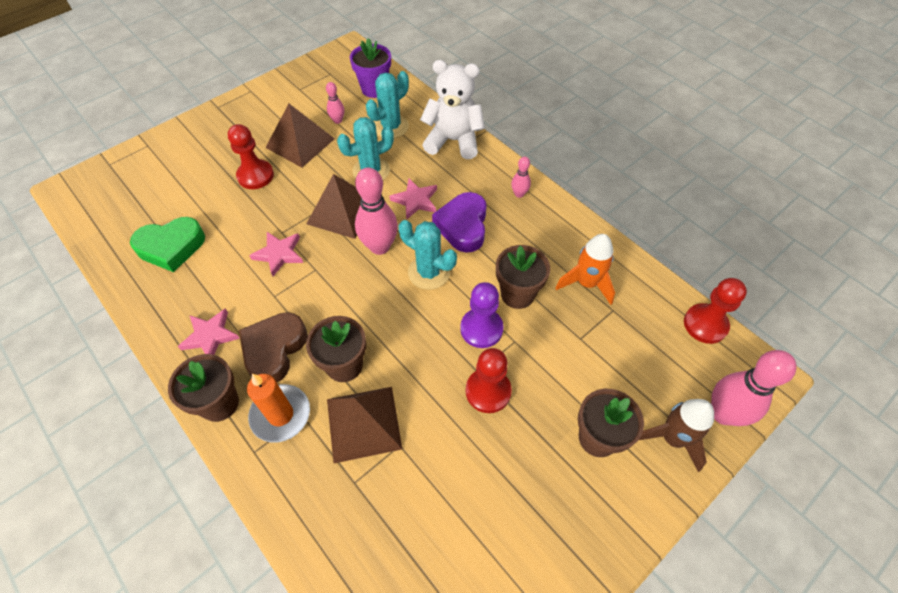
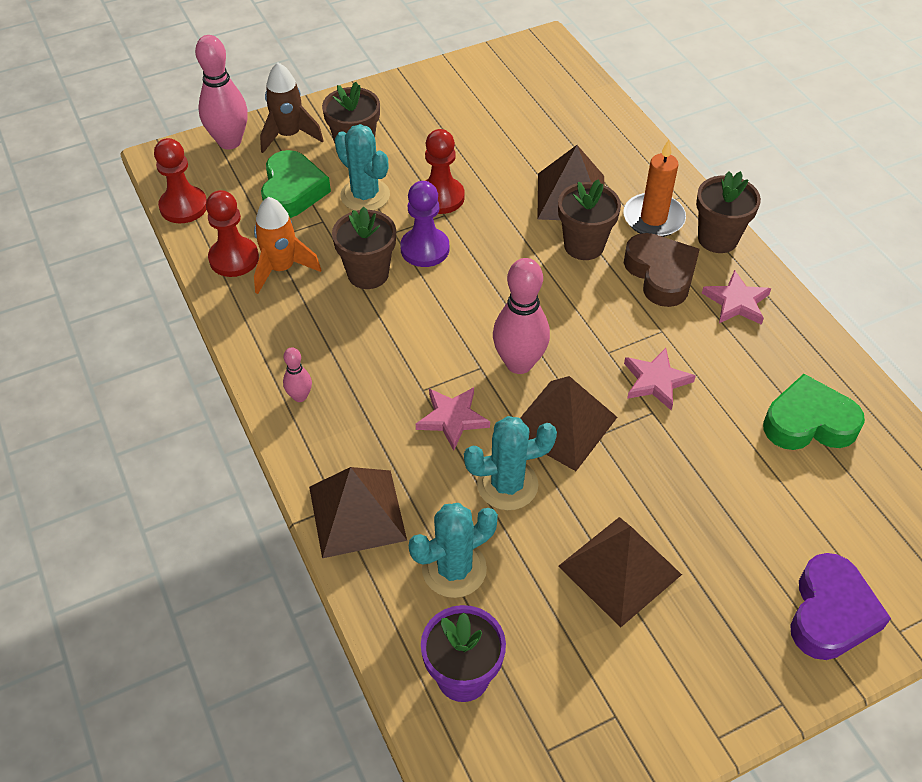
camera: 165 degrees left, 5 degrees down
(255, 176) = (695, 517): red pawn -> red pawn (234, 258)
(274, 350) = (661, 274): brown heart -> brown heart turned 60 degrees counterclockwise
(337, 120) = (547, 607): pink bowling pin -> none
(429, 272) = (464, 318): turquoise cactus -> turquoise cactus (365, 195)
(453, 141) = (357, 513): white teddy bear -> brown pyramid
(463, 226) = (399, 367): purple heart -> purple heart (830, 613)
(625, 365) = (292, 191): none -> green heart

